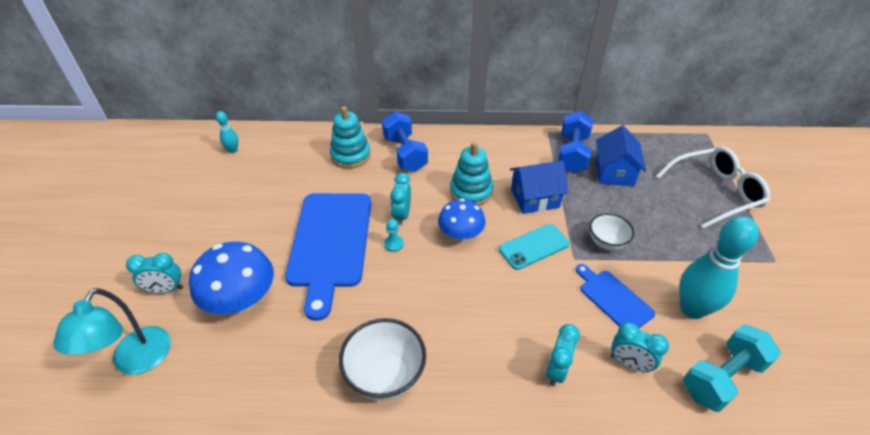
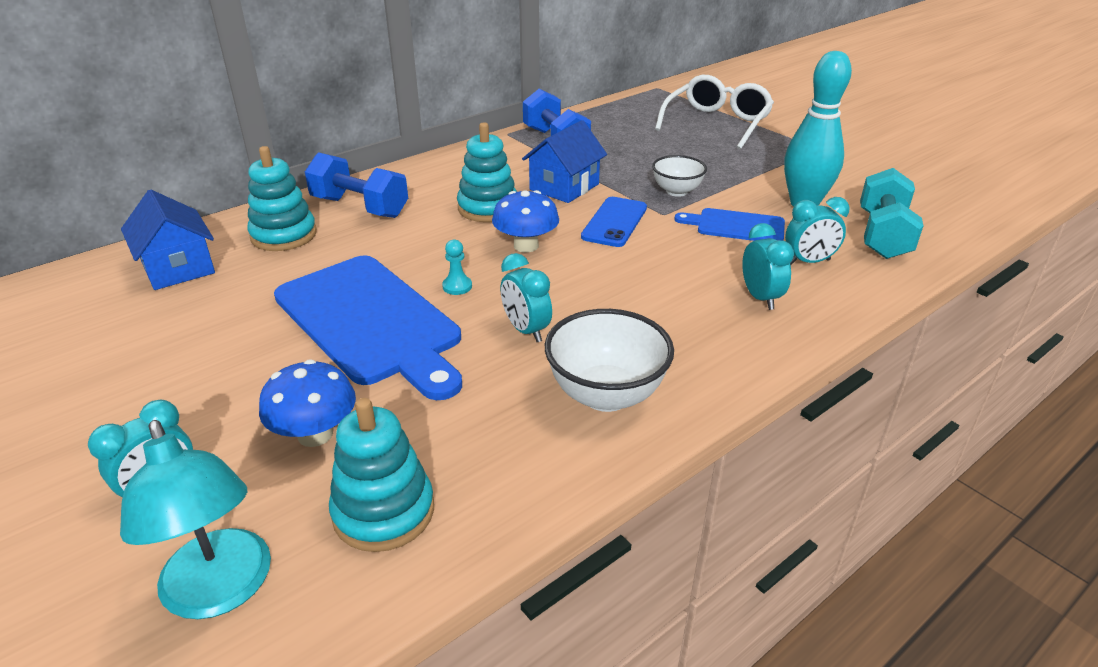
camera: 40 degrees left, 10 degrees down
(222, 368) = (383, 511): none -> turquoise stacking toy
(233, 150) = (70, 300): turquoise bowling pin -> none
(242, 300) = (315, 434): blue mushroom -> blue mushroom, size x0.66
(402, 215) = (432, 259): turquoise clock -> turquoise clock (526, 330)
(534, 247) = (614, 222): turquoise phone -> blue phone
(614, 172) = (614, 140): blue house -> blue house (178, 267)

